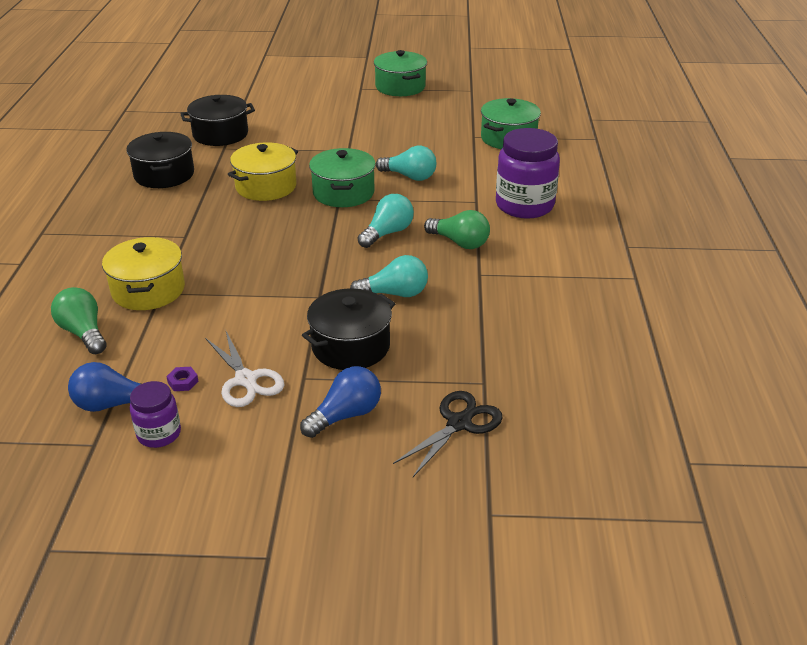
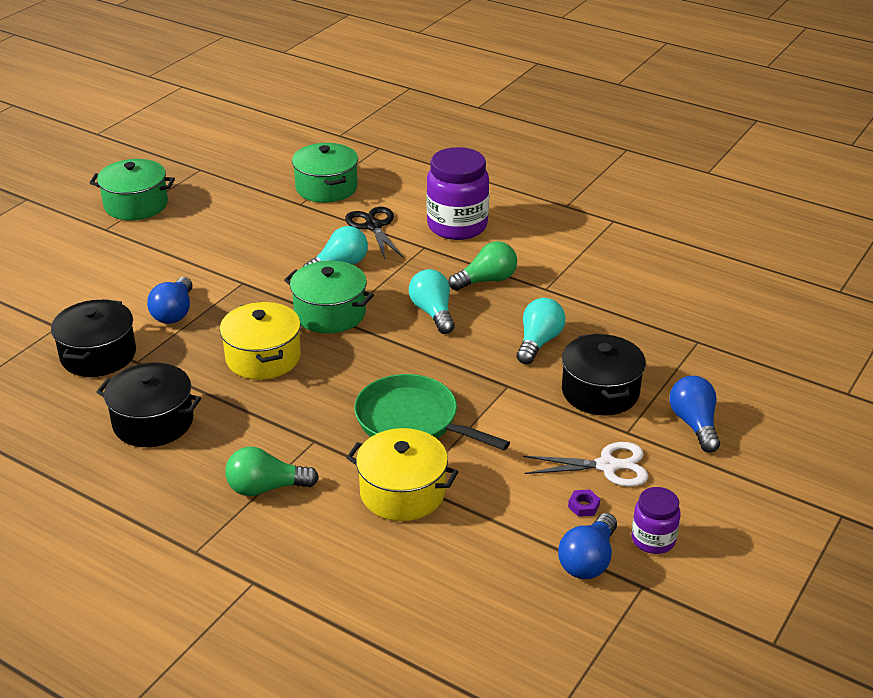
camera: 60 degrees left, 0 degrees up
(83, 333) = (447, 557): green light bulb -> green light bulb (266, 488)
(237, 267) = (412, 421): none -> green pan
(289, 141) = (174, 313): none -> blue light bulb
(459, 423) = (740, 371): black scissors -> black scissors (373, 226)

